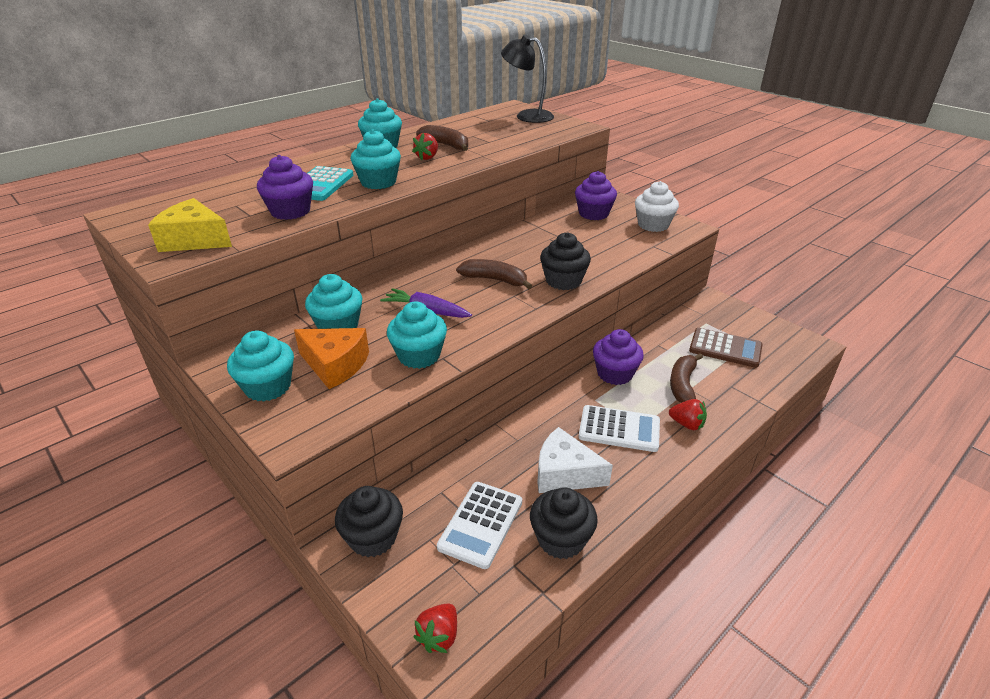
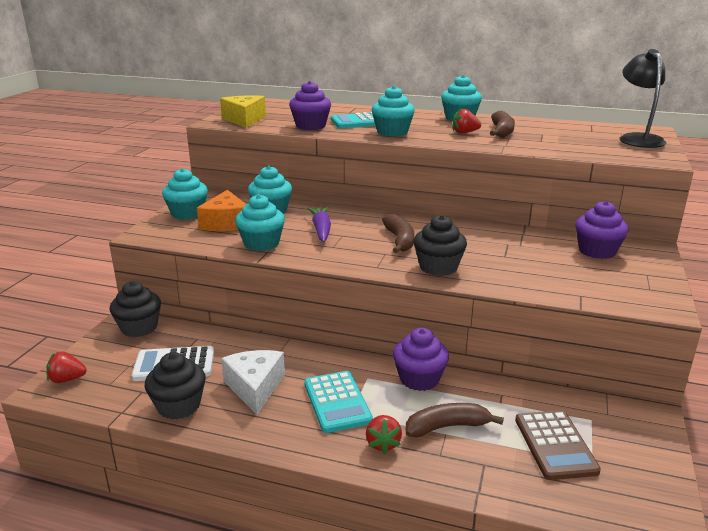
camera: 60 degrees right, 10 degrees down
(619, 429) = (337, 402): white calculator -> turquoise calculator
(653, 225) = (630, 285): white cupcake -> none

